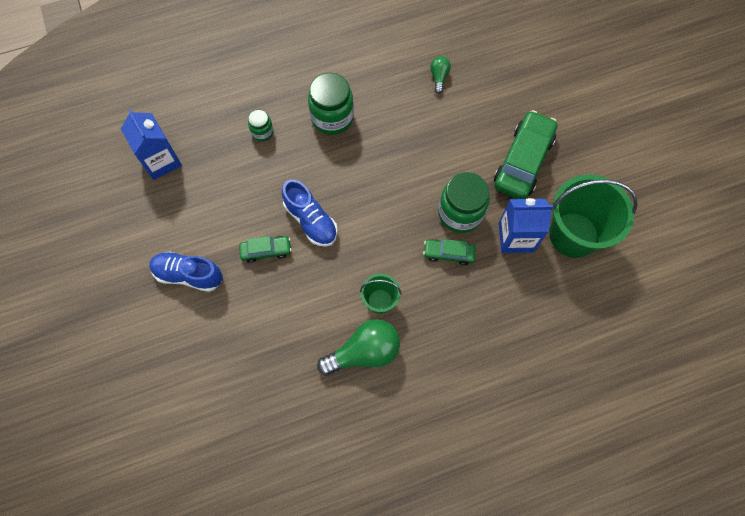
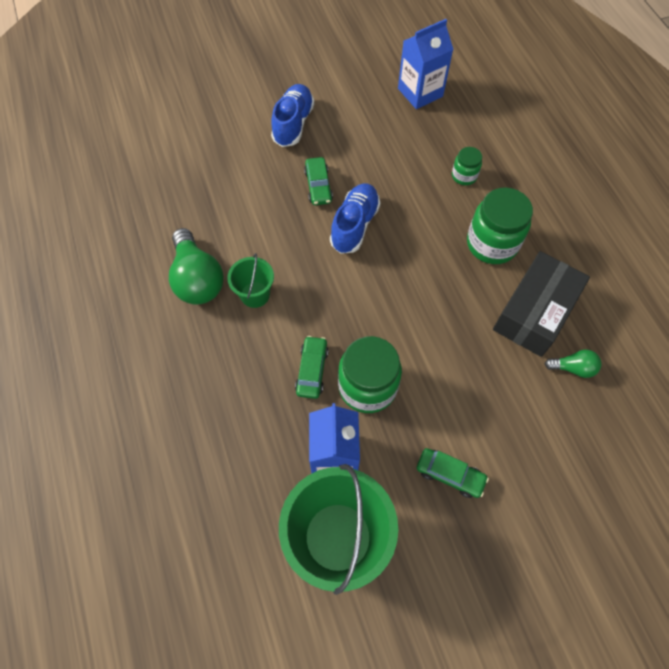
camera: 90 degrees right, 5 degrees down
(311, 220) = (354, 225): blue shoe -> blue shoe turned 150 degrees clockwise
(394, 95) = (535, 312): none -> black box
(523, 161) = (450, 474): green car -> green car, size x0.51

